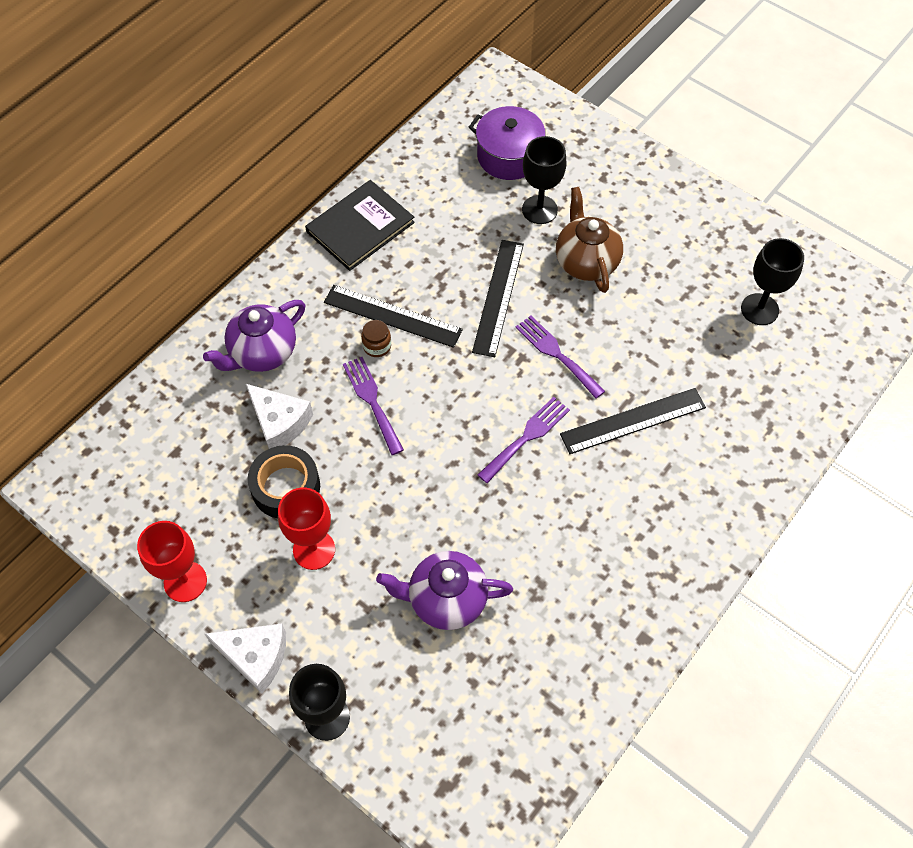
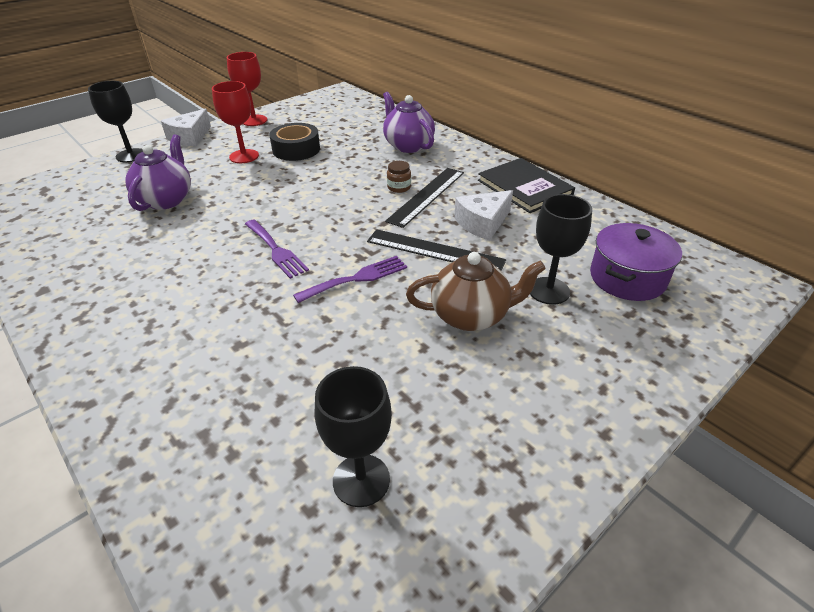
camera: 100 degrees right, 20 degrees down
(279, 422) = (347, 149): white cheese -> white cheese (483, 223)
(372, 401) = (349, 182): purple fork -> none
(633, 421) = (255, 319): black ruler -> none

